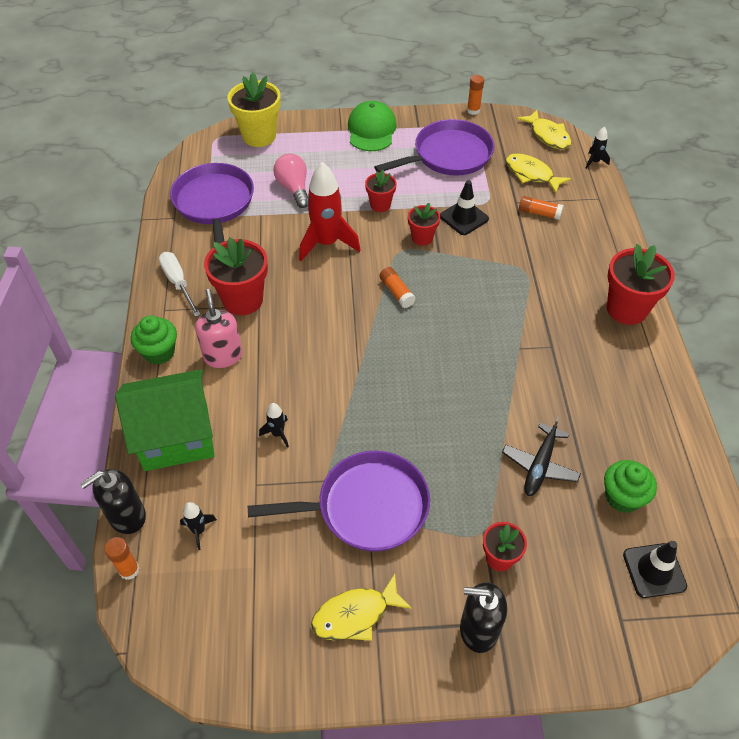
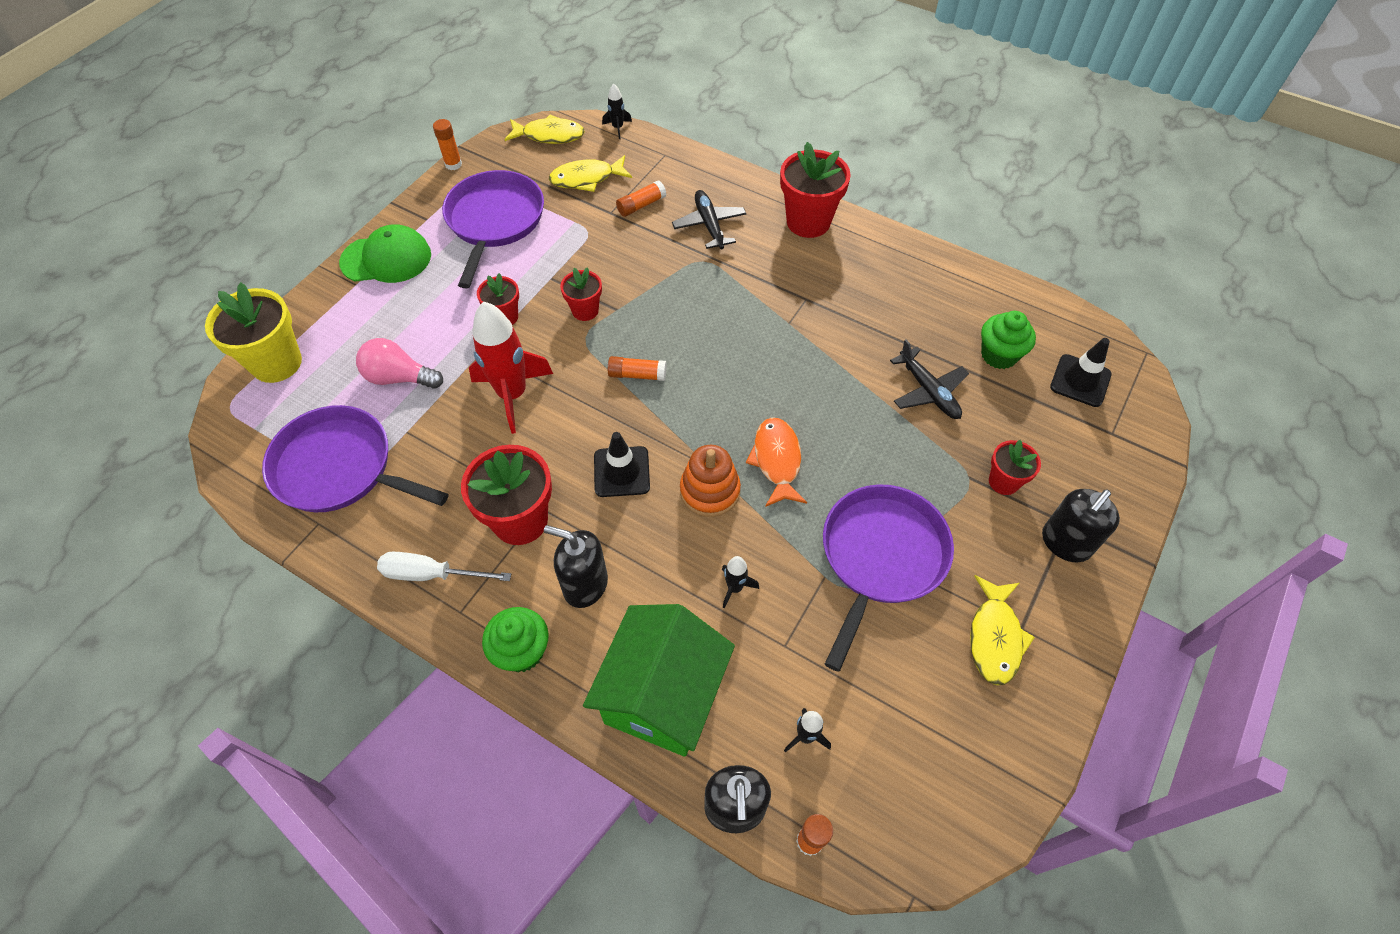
camera: 55 degrees left, 5 degrees up
(223, 356) = (585, 585): pink soap dispenser -> black soap dispenser
(339, 380) = (710, 491): none -> orange stacking toy
(371, 130) = (386, 259): green cap -> green cap turned 135 degrees clockwise
(395, 404) = (777, 460): none -> orange fish
(464, 218) = (591, 262): black traffic cone -> black traffic cone (621, 472)
(561, 257) = (709, 225): none -> black plane

